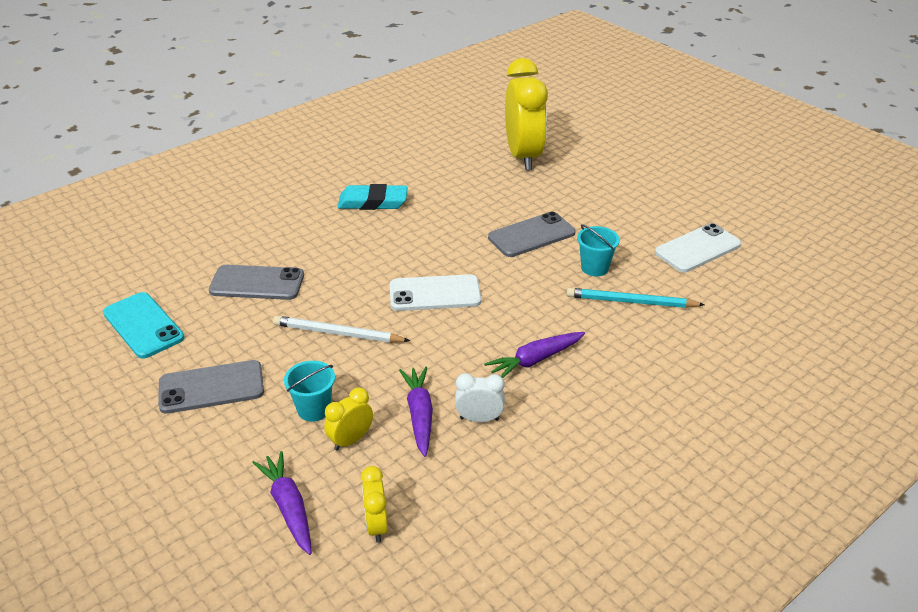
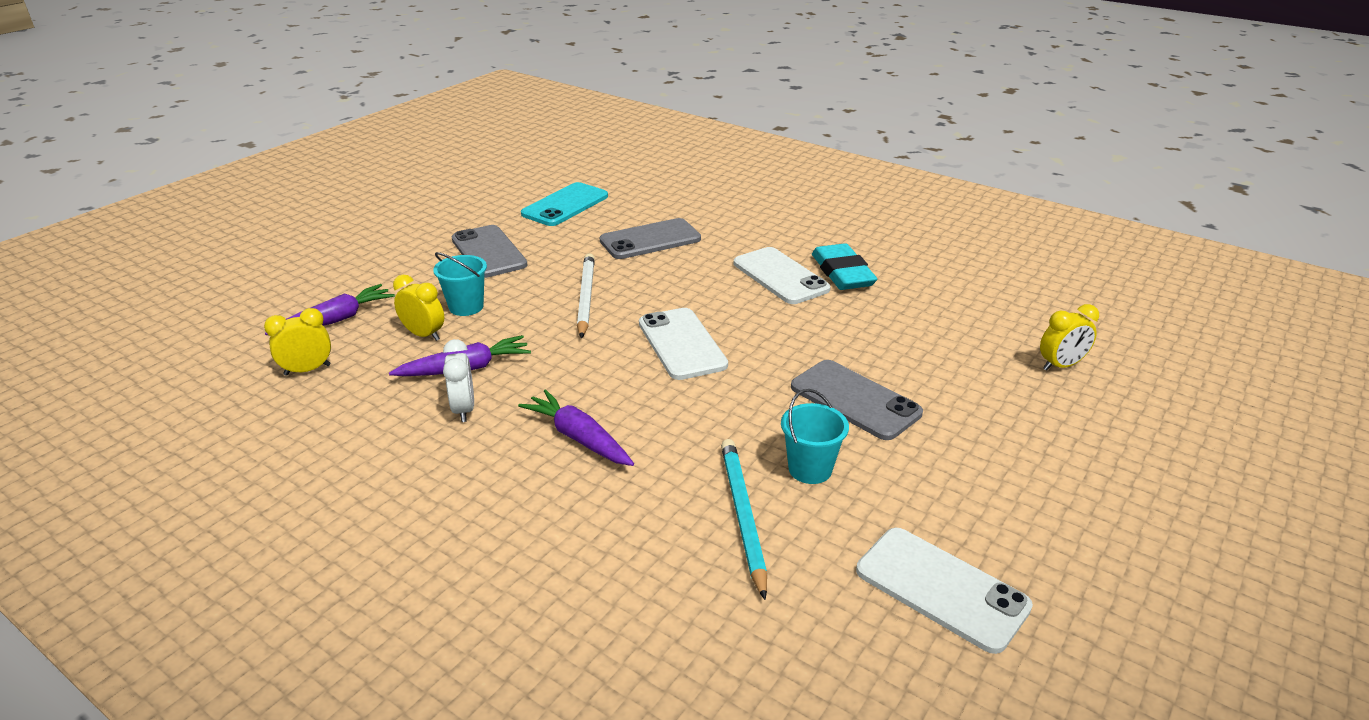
camera: 75 degrees right, 5 degrees down
(257, 283) = (650, 240): grey phone -> grey phone turned 75 degrees clockwise
(361, 230) = (780, 276): none -> white phone
(523, 156) = (1061, 366): yellow clock -> yellow clock, size x0.44

